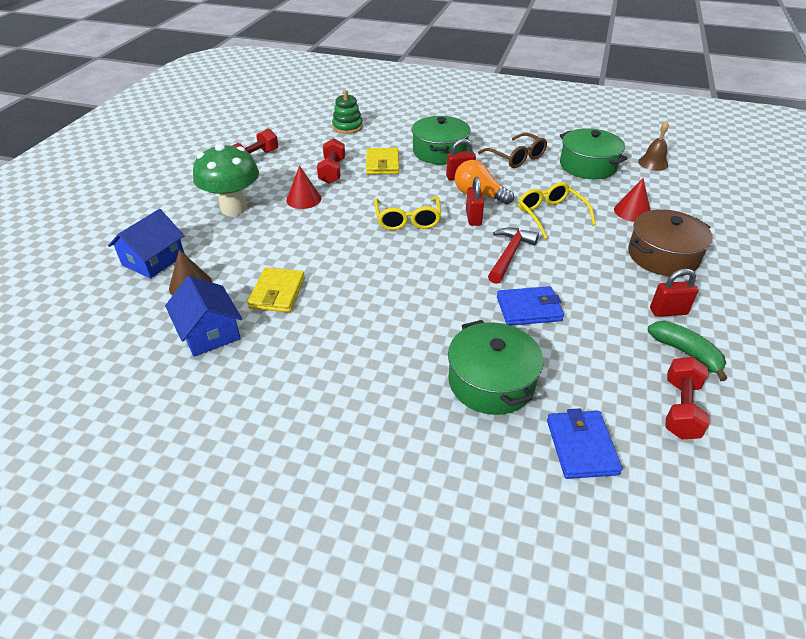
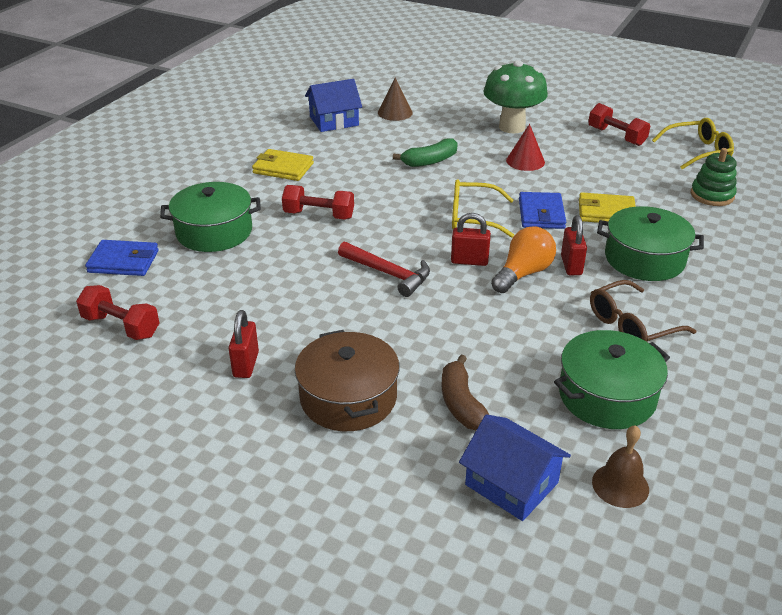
camera: 100 degrees right, 5 degrees down
(153, 260) = (434, 98): blue house -> blue house (511, 483)
(277, 293) = (371, 146): yellow wallet -> yellow wallet (283, 168)
(332, 171) = (586, 179): red dumbbell -> red dumbbell (319, 215)
(529, 309) = (294, 269): blue wallet -> blue wallet (541, 214)
(550, 215) = (466, 322): yellow glasses -> yellow glasses (698, 151)
(632, 211) = (461, 404): red cone -> brown banana
(686, 353) = (181, 355): green banana -> green banana (430, 161)

